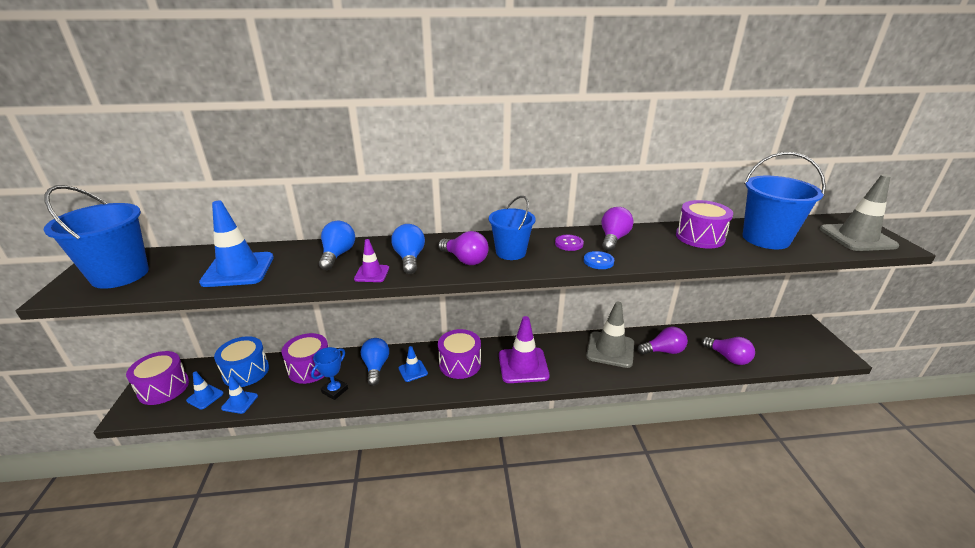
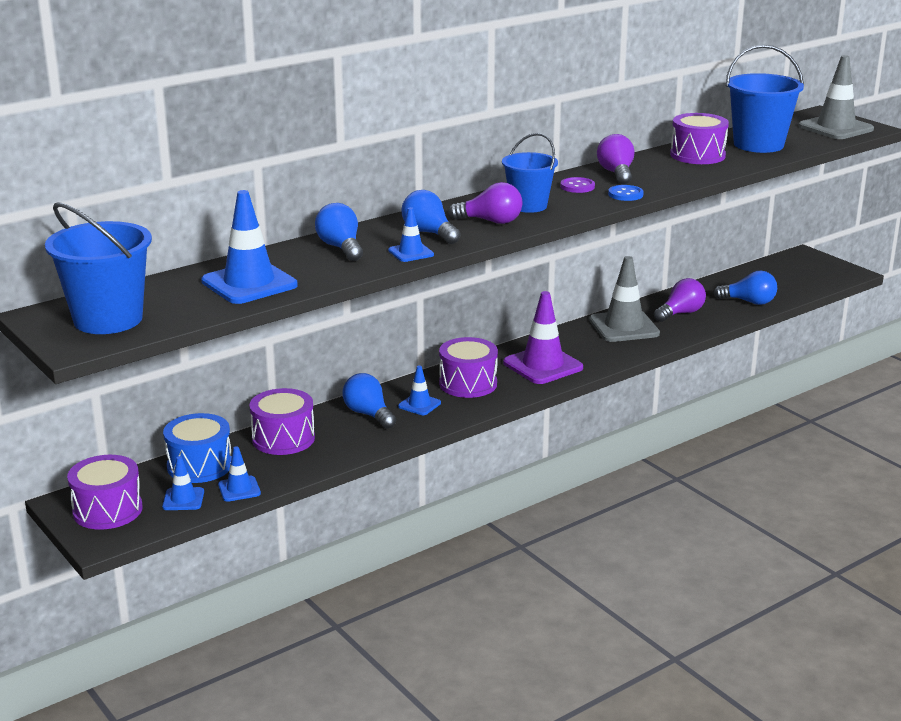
camera: 30 degrees left, 5 degrees down
(335, 391) = (347, 446): blue trophy -> none
(372, 273) = (411, 253): purple traffic cone -> blue traffic cone
(728, 357) = (749, 302): purple light bulb -> blue light bulb

